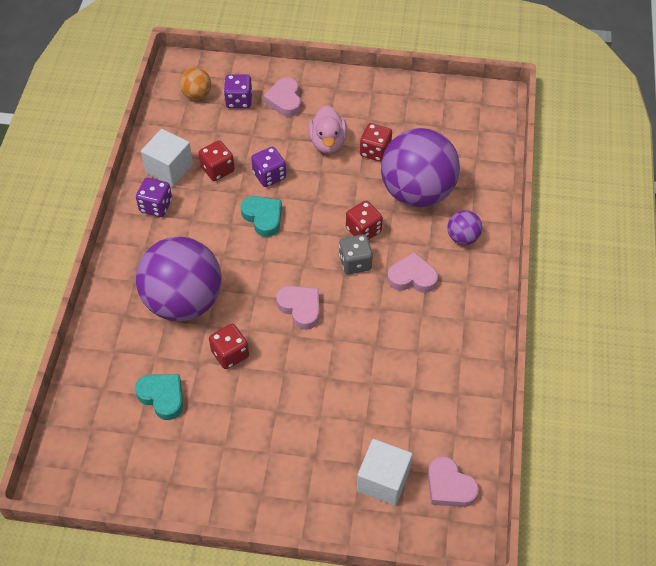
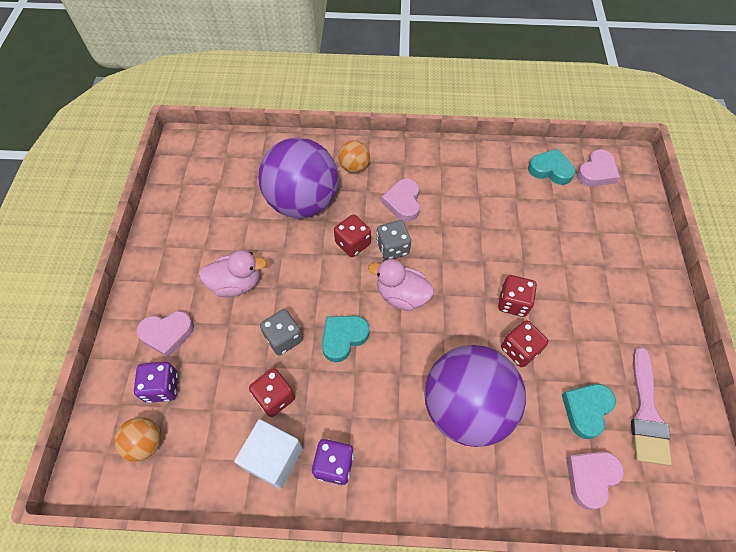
camera: 95 degrees left, 5 degrees up
(149, 448) = (646, 413): none -> pink brush
(269, 176) = (284, 338): purple dice -> grey dice
(300, 265) = (402, 295): none -> pink duck
(300, 308) = (453, 291): pink heart -> pink heart (590, 478)
(375, 151) = (250, 239): red dice -> red dice (513, 302)
(383, 480) = (607, 215): white cube -> none
(454, 434) = (550, 170): none -> turquoise heart
(462, 237) = (354, 167): purple ball -> orange ball

